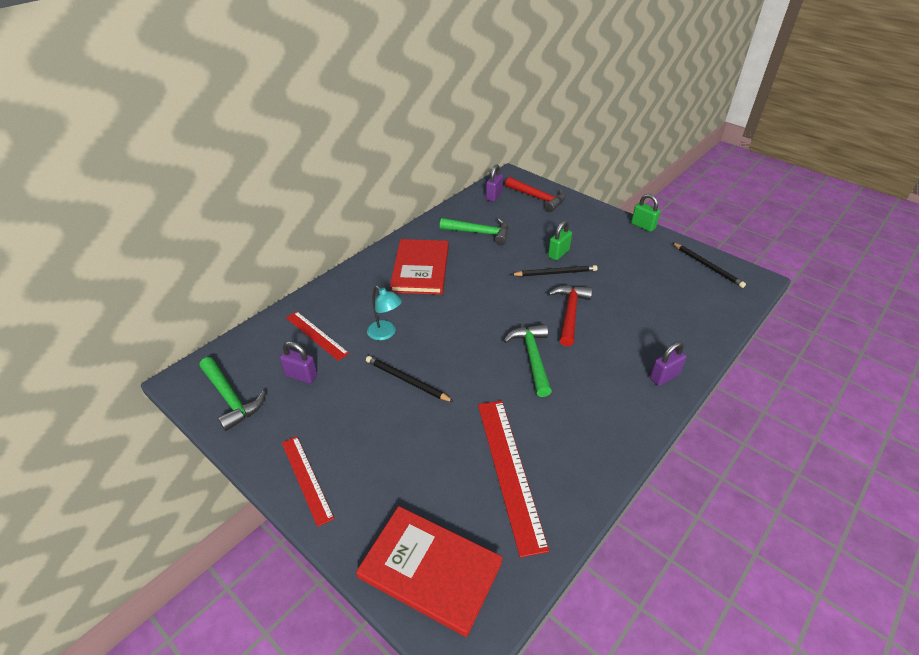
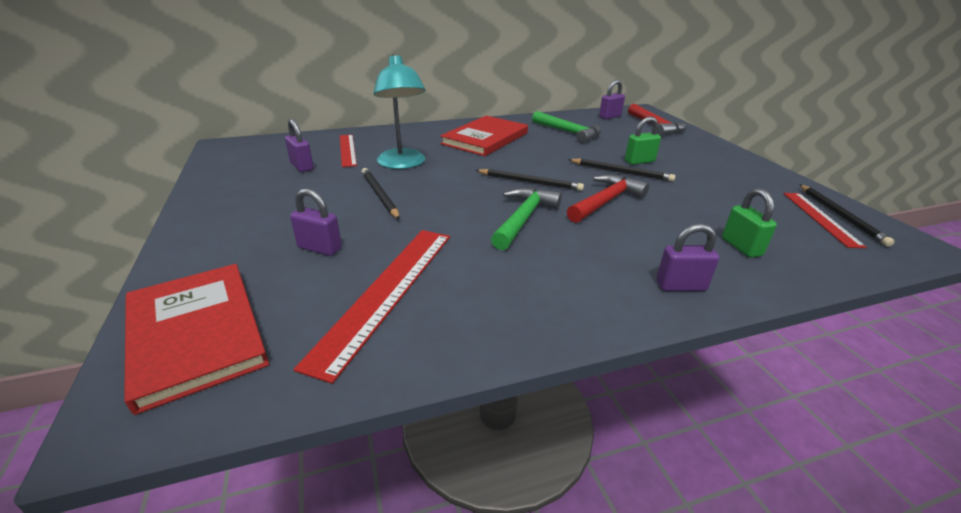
camera: 30 degrees right, 10 degrees down
(230, 398) = (235, 162): green hammer -> none
(306, 479) = (208, 223): red ruler -> red ruler (820, 218)
(385, 333) = (403, 164): turquoise lamp -> turquoise lamp, size x1.61
(424, 457) = (320, 248): none -> purple padlock
(503, 313) = (530, 182): none -> black pencil
(643, 226) = (769, 167): green padlock -> green padlock (741, 247)

